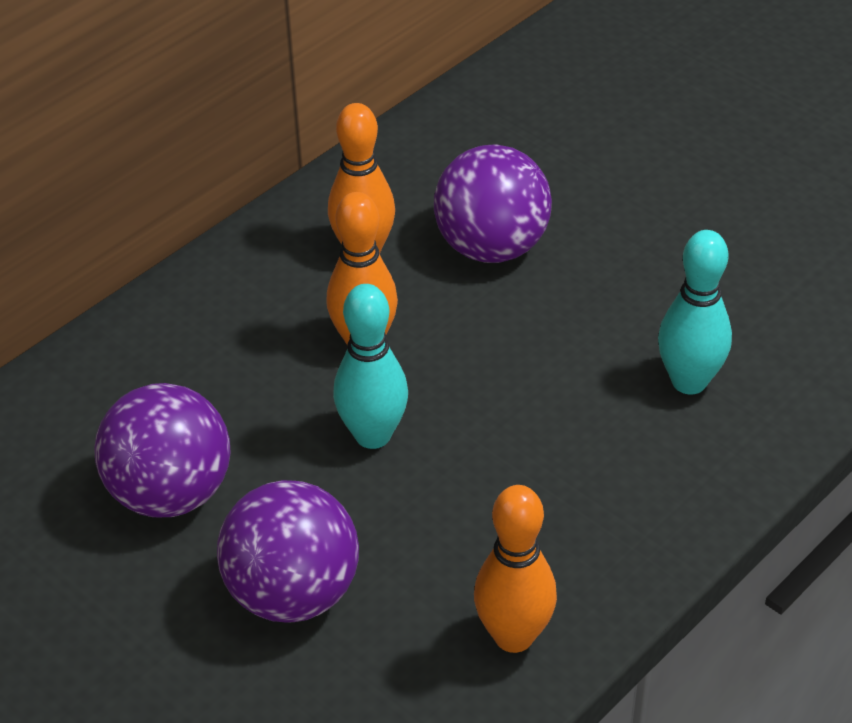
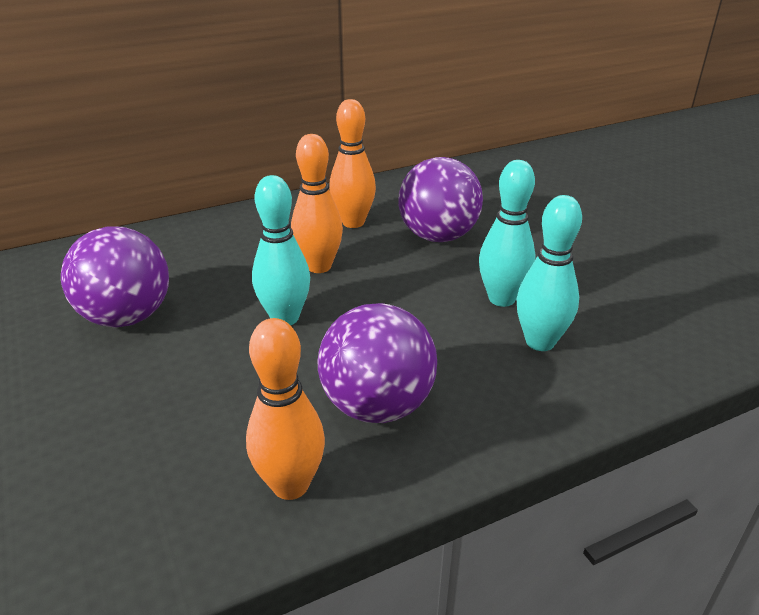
camera: 20 degrees right, 10 degrees down
(293, 593) = (150, 401): purple ball -> purple ball (377, 406)
(619, 330) = (501, 299): none -> turquoise bowling pin

